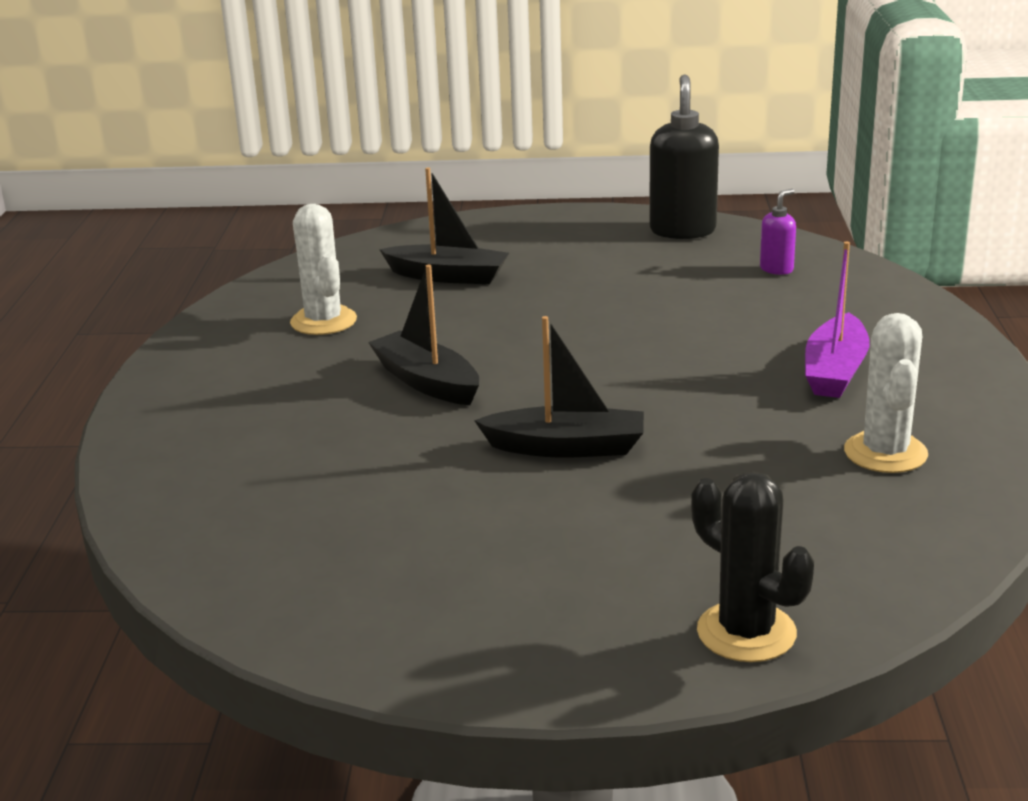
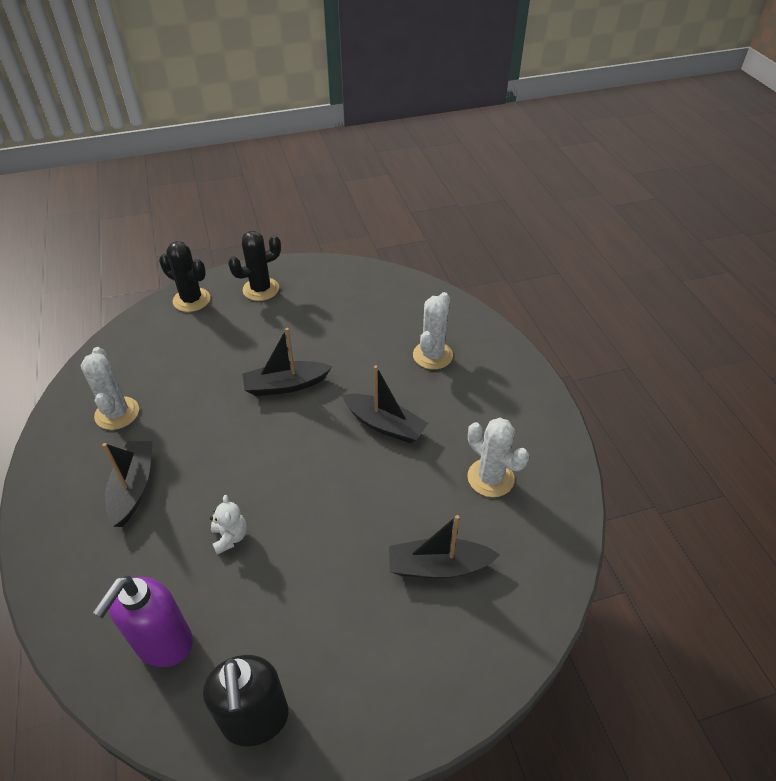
camera: 160 degrees right, 20 degrees up
(275, 449) = (432, 355): none -> white cactus
(562, 628) = (261, 289): none -> black cactus
(693, 319) = (230, 537): none -> white teddy bear
(776, 269) = (163, 643): purple soap dispenser -> purple soap dispenser, size x2.00
(835, 371) = (133, 487): purple boat -> black boat

